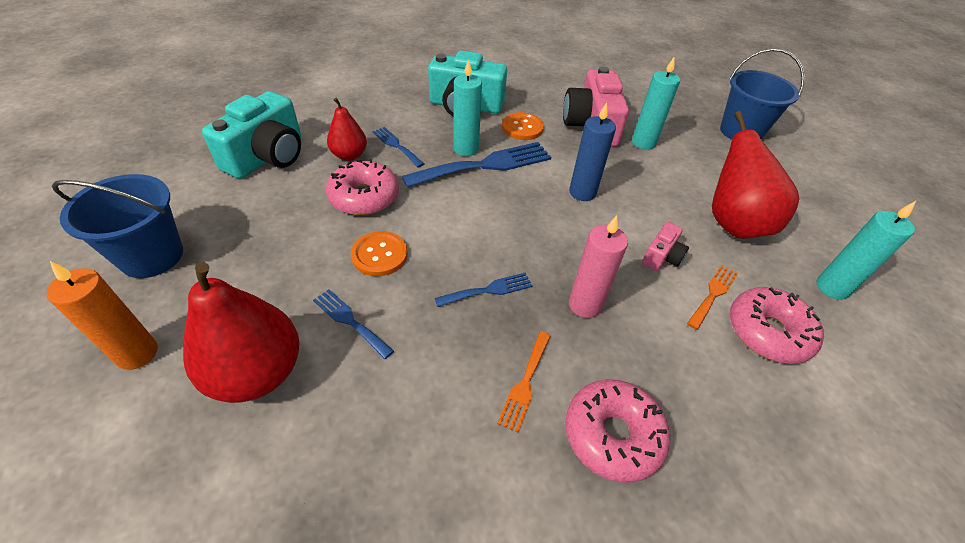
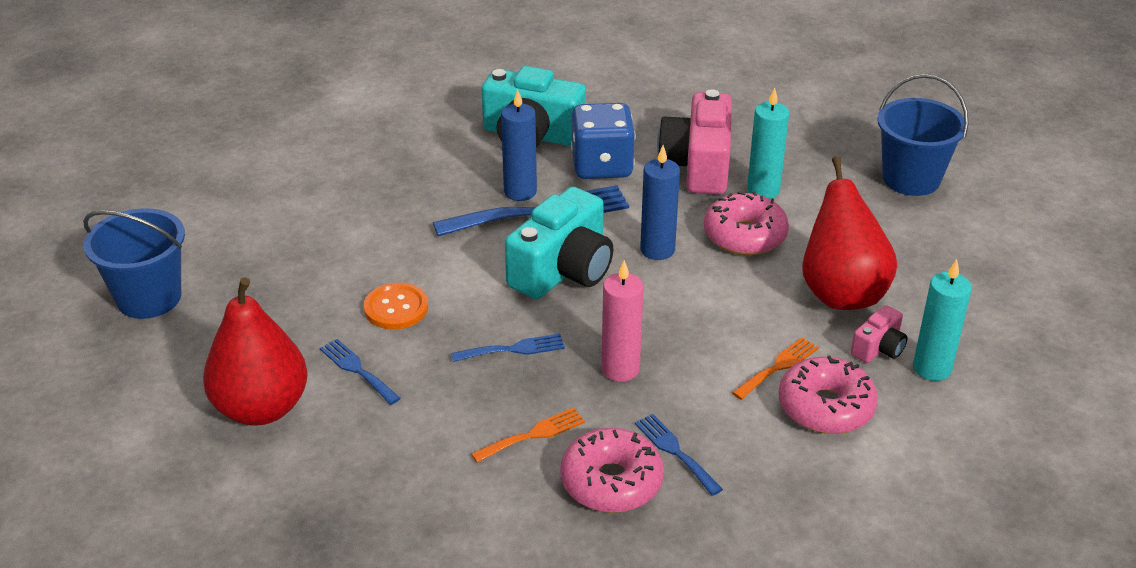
camera: 10 degrees right, 10 degrees down
(137, 353) = (144, 385): orange candle -> none
(268, 156) = (272, 194): turquoise camera -> turquoise camera (563, 270)
(349, 155) = (371, 195): red pear -> none
(364, 197) = (385, 245): pink donut -> pink donut (745, 235)
(396, 145) = (432, 185): blue fork -> blue fork (675, 451)
(466, 149) = (520, 192): turquoise candle -> blue candle
(522, 127) = (602, 166): orange button -> blue dice
(525, 383) = (533, 435): orange fork -> orange fork turned 150 degrees counterclockwise
(662, 257) = (731, 326): pink camera -> pink camera (879, 348)

